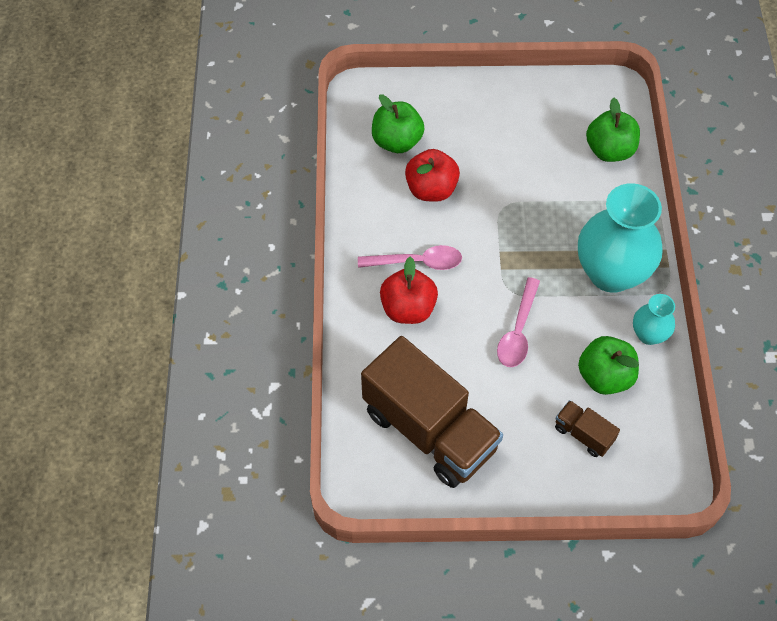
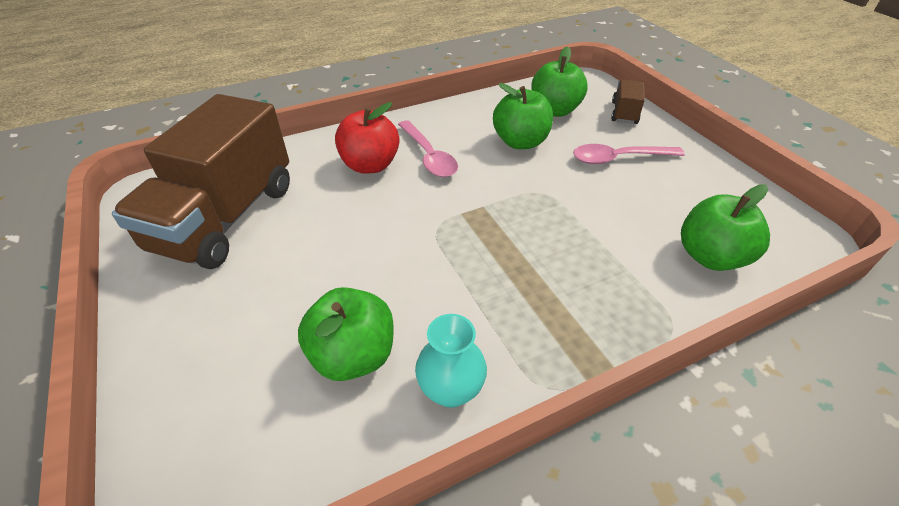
camera: 65 degrees right, 15 degrees down
(431, 189) = (520, 142): red apple -> green apple
(518, 331) = (384, 249): pink spoon -> pink spoon (618, 158)
(583, 434) = (250, 358): brown truck -> brown truck (624, 113)
(611, 273) = (525, 313): turquoise vase -> none

